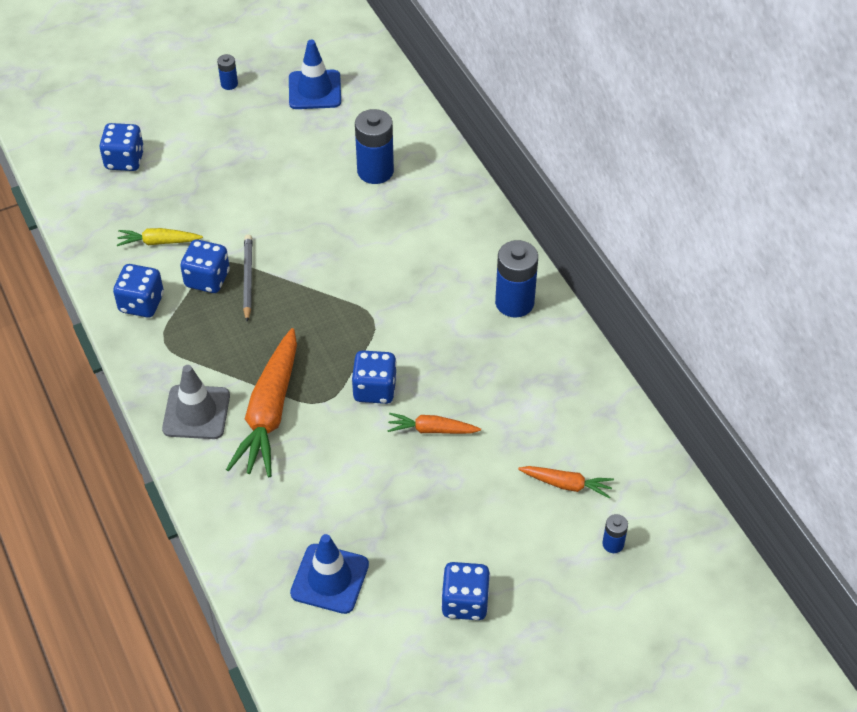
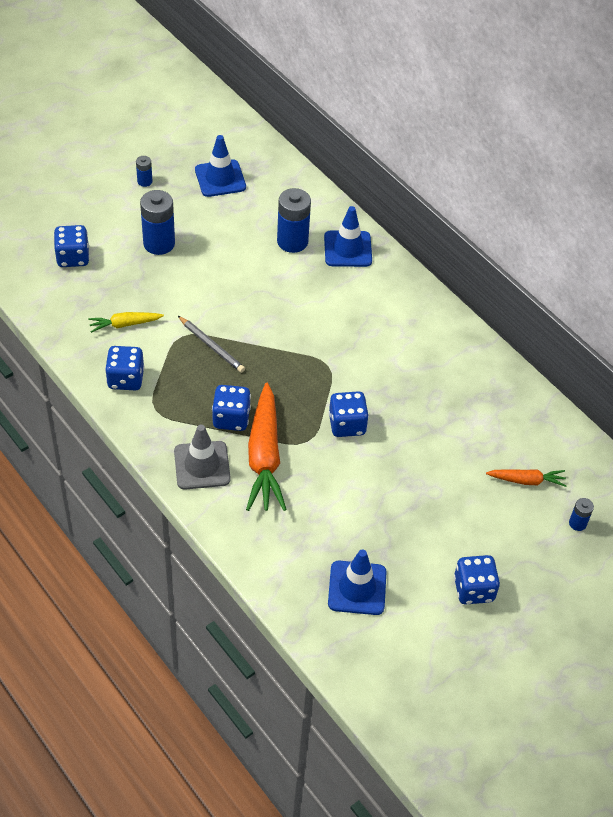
camera: 15 degrees left, 0 degrees up
(207, 279) = (176, 351): blue dice -> blue dice (231, 418)
(248, 279) = (211, 346): grey pencil -> grey pencil turned 150 degrees clockwise
(431, 430) = (404, 451): orange carrot -> none
(436, 187) = (347, 249): none -> blue traffic cone
(514, 302) = (440, 337): blue battery -> blue battery (159, 243)

